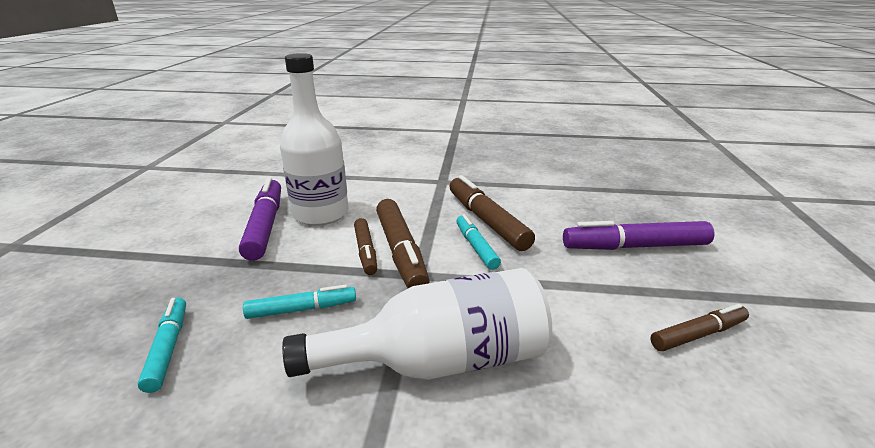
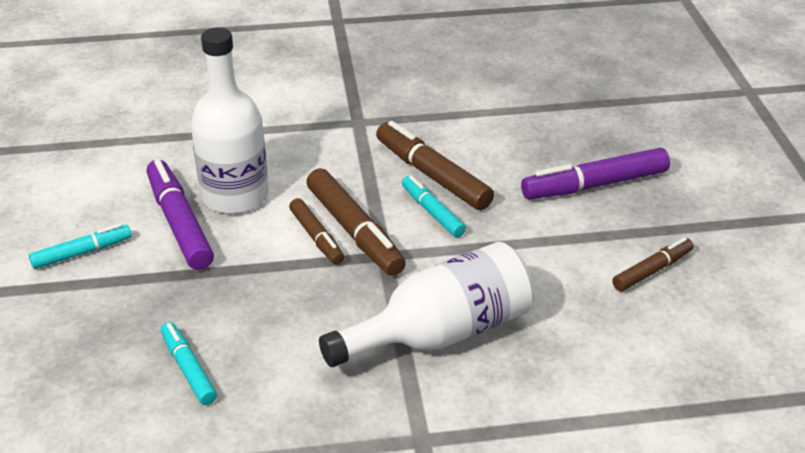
camera: 15 degrees left, 10 degrees up
(301, 309) = (289, 311): turquoise marker -> turquoise marker (82, 253)

